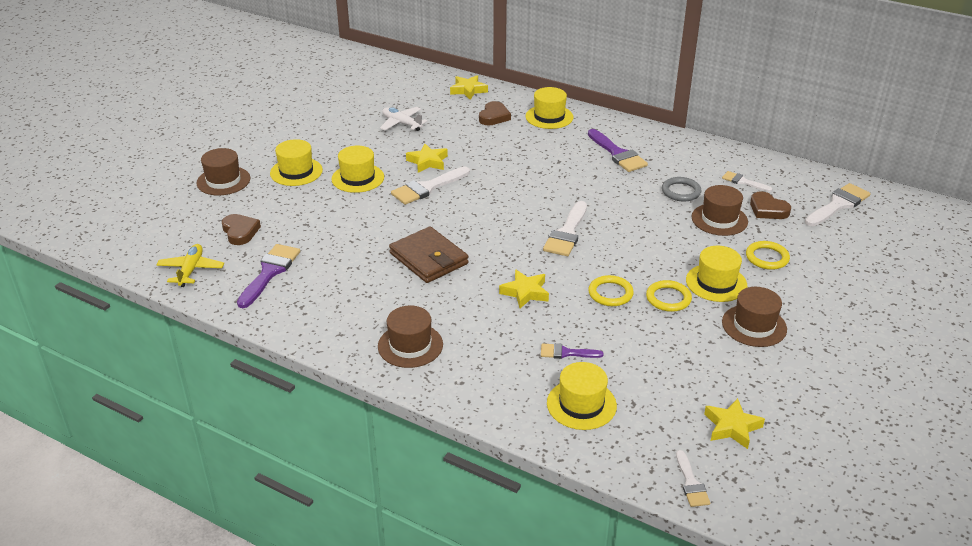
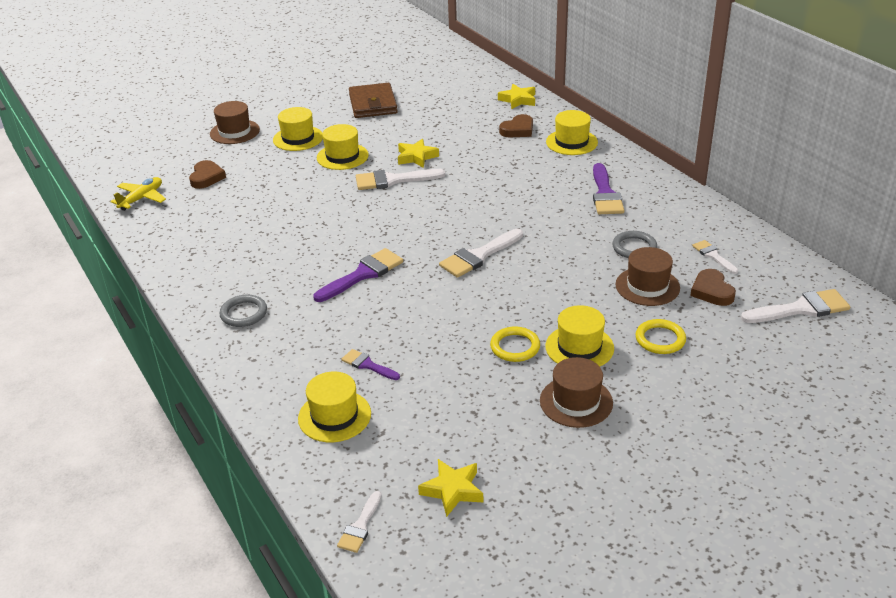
camera: 30 degrees right, 0 degrees up
(269, 272) = (196, 217): purple brush -> purple brush (363, 274)
(402, 123) = (427, 117): white plane -> none
(410, 345) = (244, 313): brown hat -> grey ring
(429, 258) = (332, 243): brown wallet -> brown wallet (373, 104)
(525, 292) = (386, 299): yellow star -> none
(610, 293) = (463, 324): yellow ring -> none

